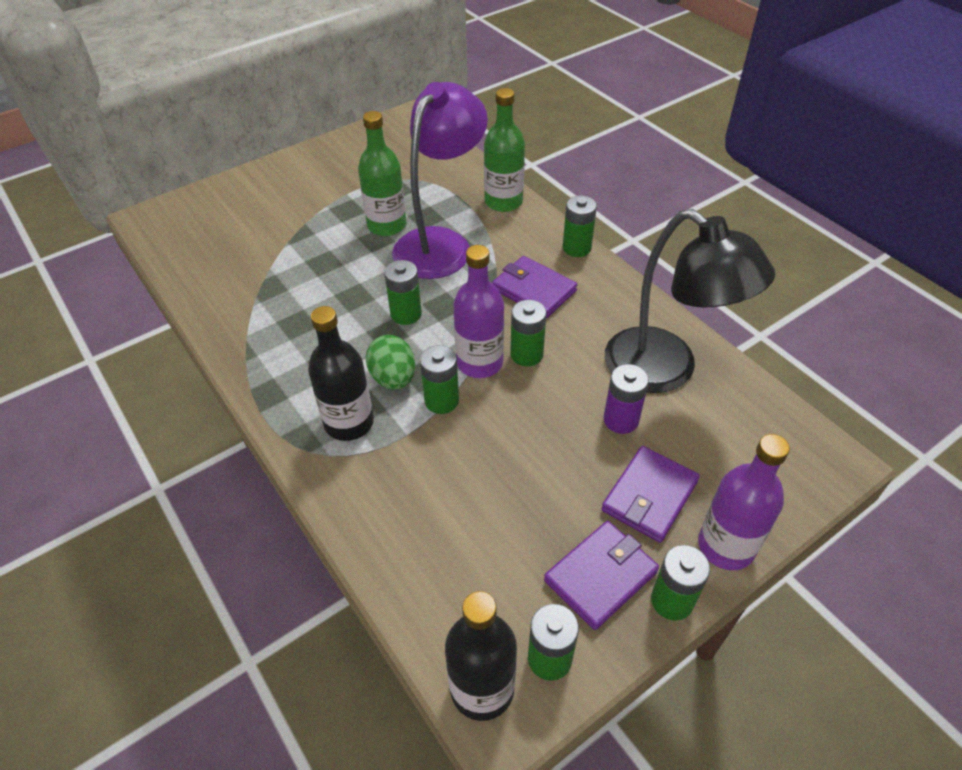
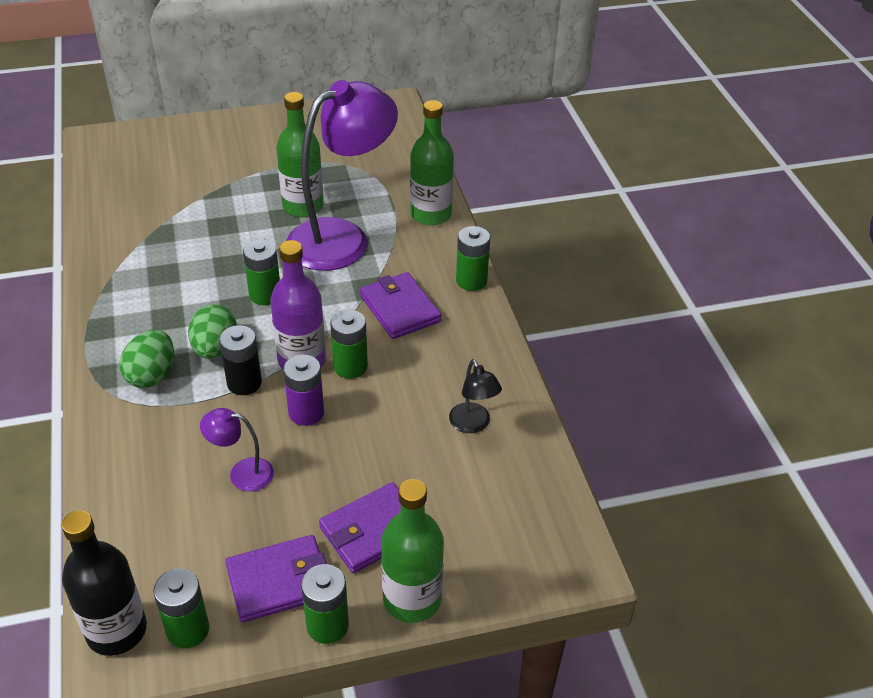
camera: 20 degrees right, 5 degrees down
(349, 423) = (152, 375): black bottle -> green egg
(441, 401) = (244, 383): green battery -> black battery
(497, 486) = (242, 473): none -> purple lamp
(621, 420) = (396, 455): purple battery -> purple battery (306, 413)
(665, 371) = (473, 425): black lamp -> black lamp, size x0.43
(726, 546) = (412, 599): purple bottle -> green bottle

